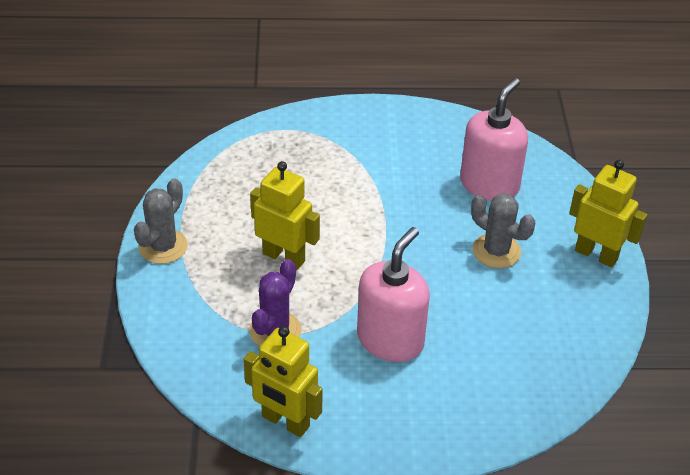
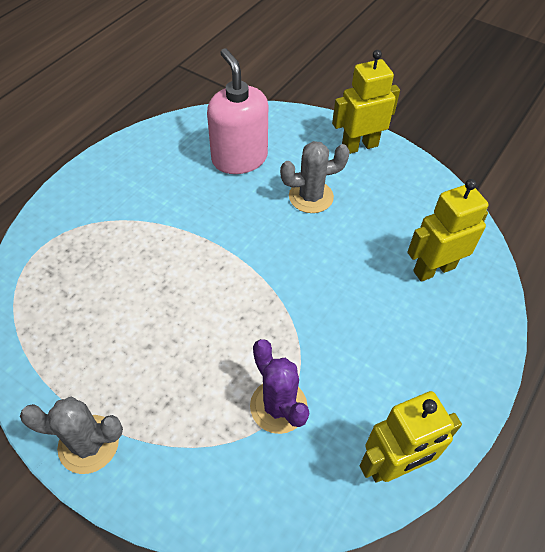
camera: 55 degrees left, 10 degrees up
(163, 247) = (88, 444): grey cactus -> grey cactus turned 60 degrees counterclockwise
(284, 257) = (195, 344): yellow robot -> yellow robot (433, 269)
(390, 340) = (352, 322): pink soap dispenser -> none

